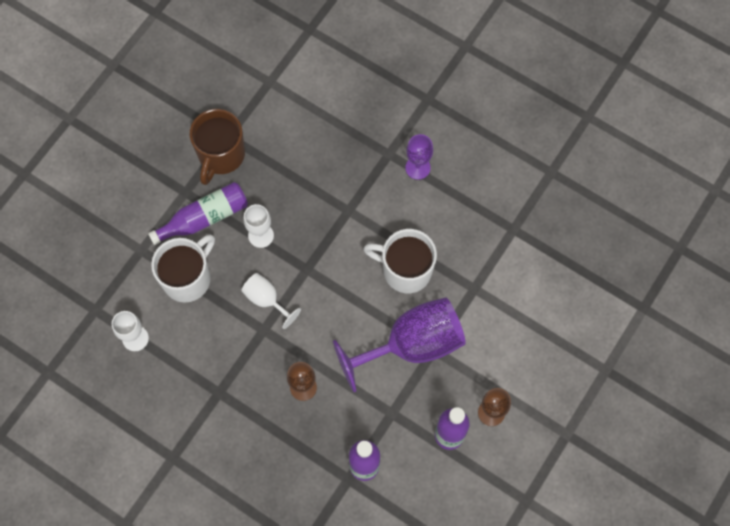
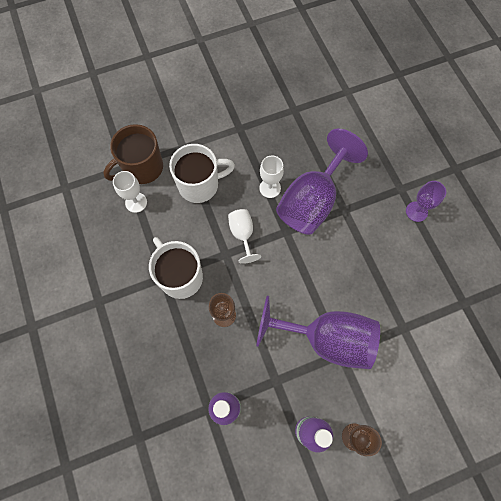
camera: 35 degrees right, 0 degrees up
(204, 218) = (240, 152): purple bottle -> none
(221, 155) = (280, 119): brown mug -> brown mug (142, 168)
(311, 221) = (312, 200): none -> purple goblet
(405, 270) = (358, 279): white mug -> white mug (180, 276)

